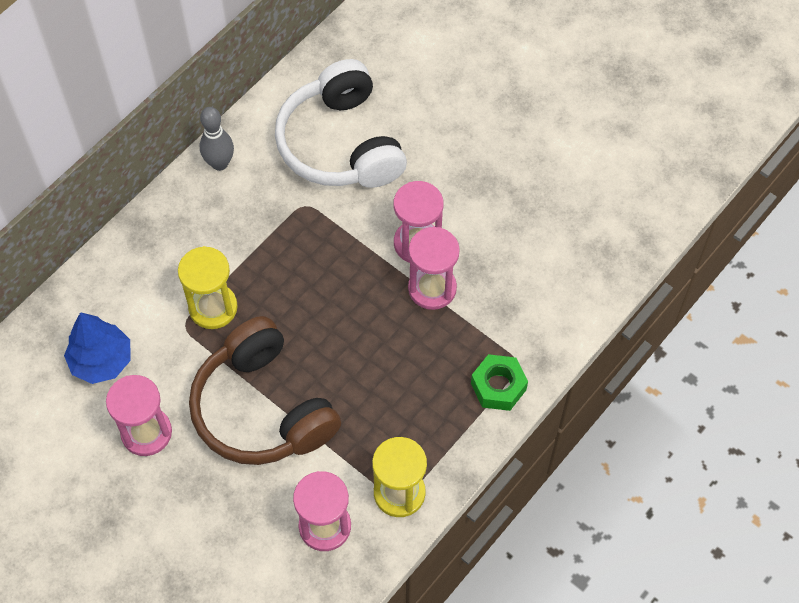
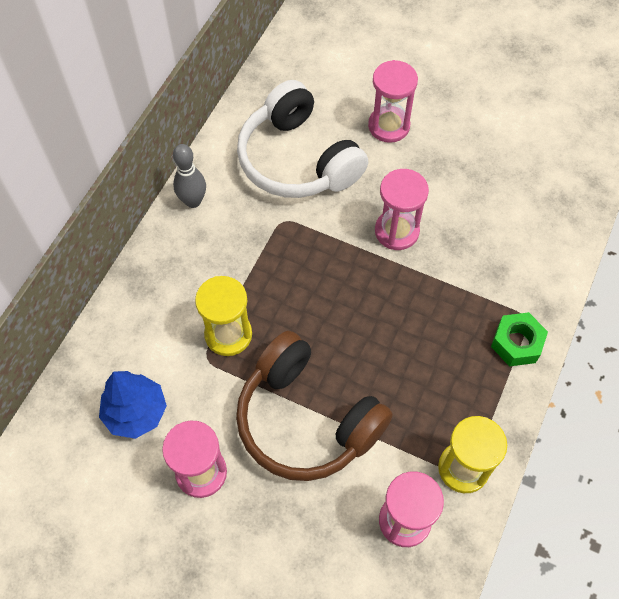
camera: 15 degrees left, 0 degrees up
(432, 288) = (424, 268): pink hourglass -> pink hourglass (389, 126)

